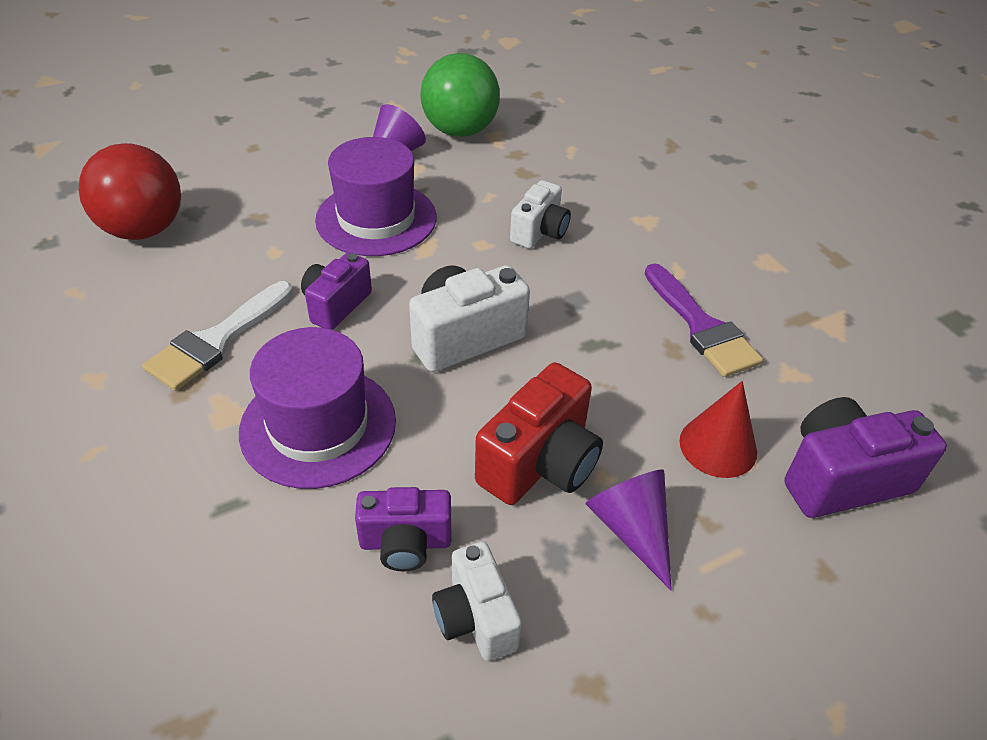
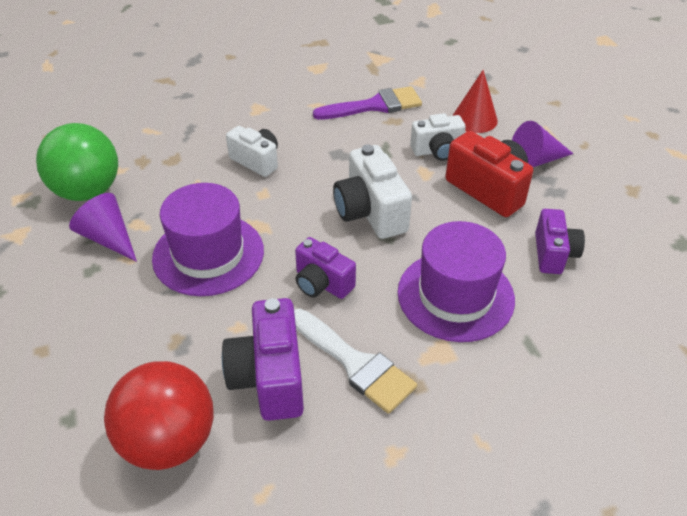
camera: 80 degrees left, 0 degrees up
(476, 617) = (601, 227): white camera -> white camera (437, 151)
(842, 478) = (496, 83): purple camera -> purple camera (269, 377)

